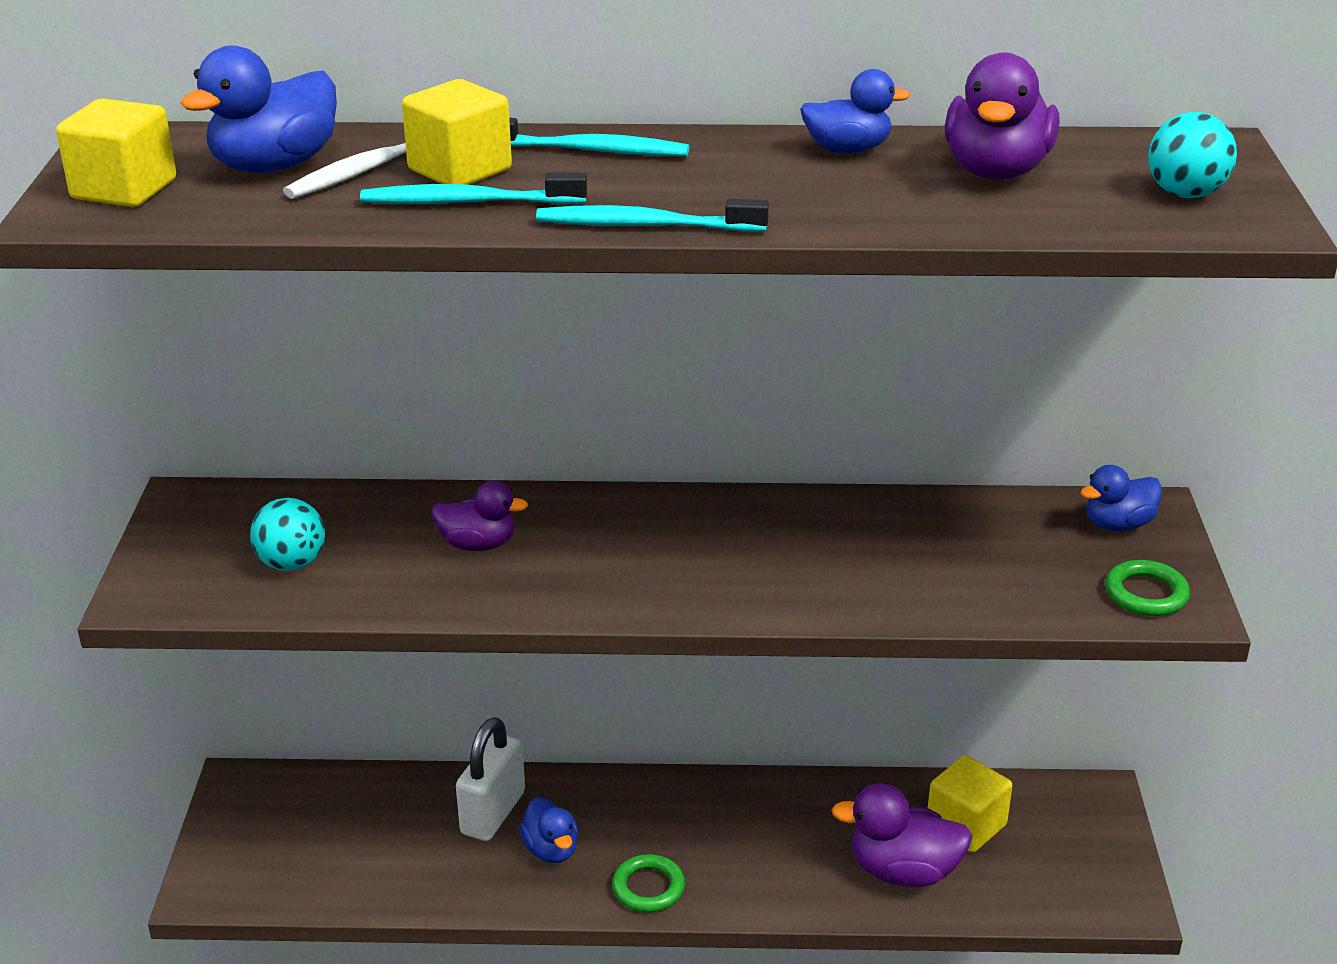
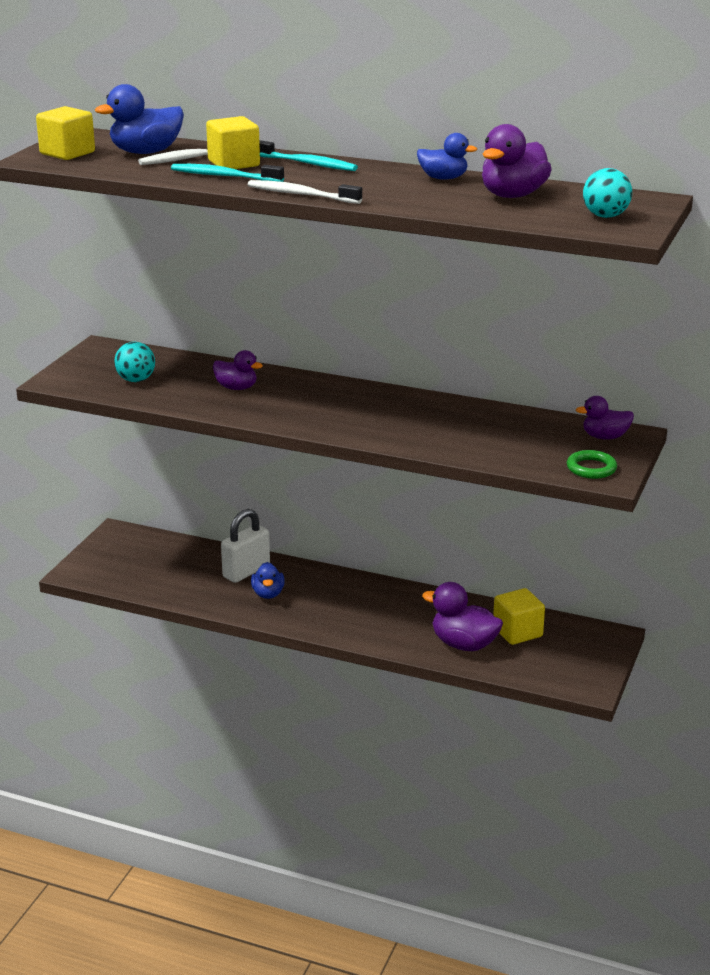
camera: 20 degrees right, 5 degrees down
(645, 226) = (301, 195): turquoise toothbrush -> white toothbrush
(648, 887) = (311, 621): green ring -> none
(1118, 524) = (605, 437): blue duck -> purple duck

